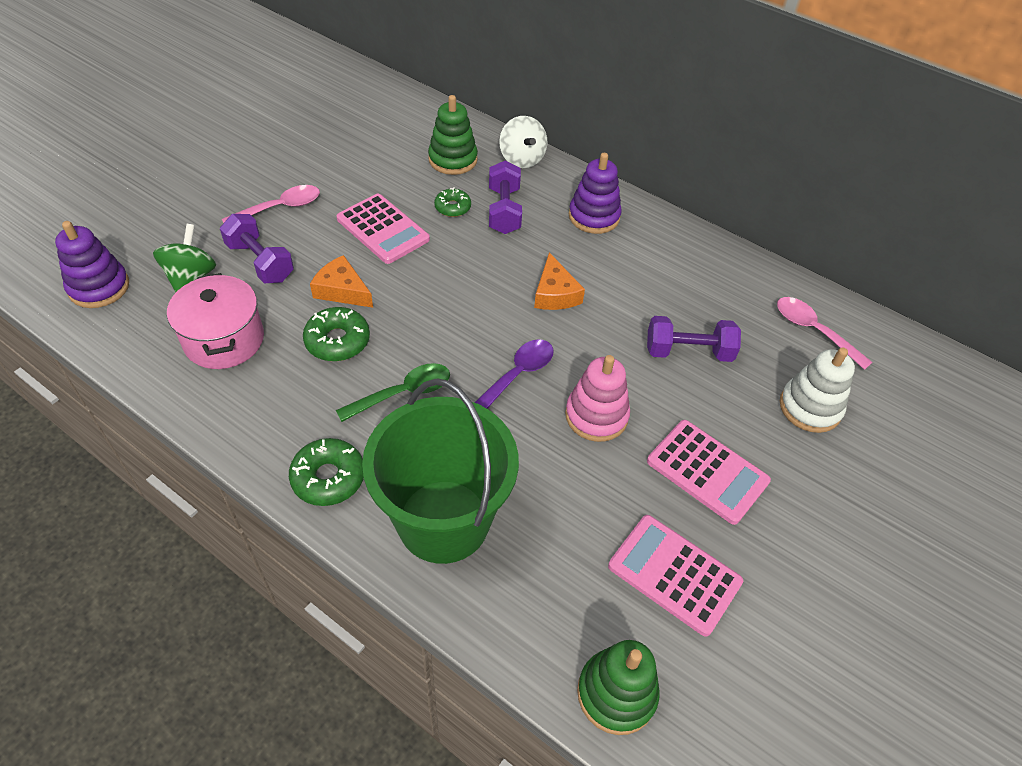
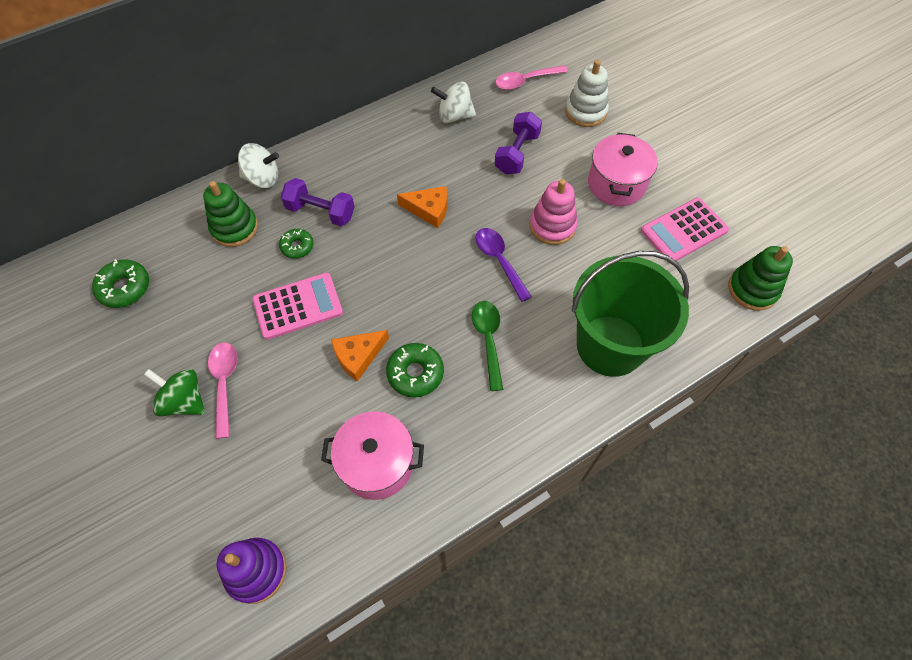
camera: 65 degrees left, 10 degrees up
(191, 277) = (283, 480): green spinning top -> green spinning top (184, 401)
(260, 262) = (291, 415): purple dumbbell -> none
(328, 477) = (550, 411): green donut -> green donut (124, 288)
(594, 216) = (358, 156): purple stacking toy -> none
(705, 278) = (454, 116): none -> white spinning top
(707, 471) = (616, 184): pink calculator -> pink pot

